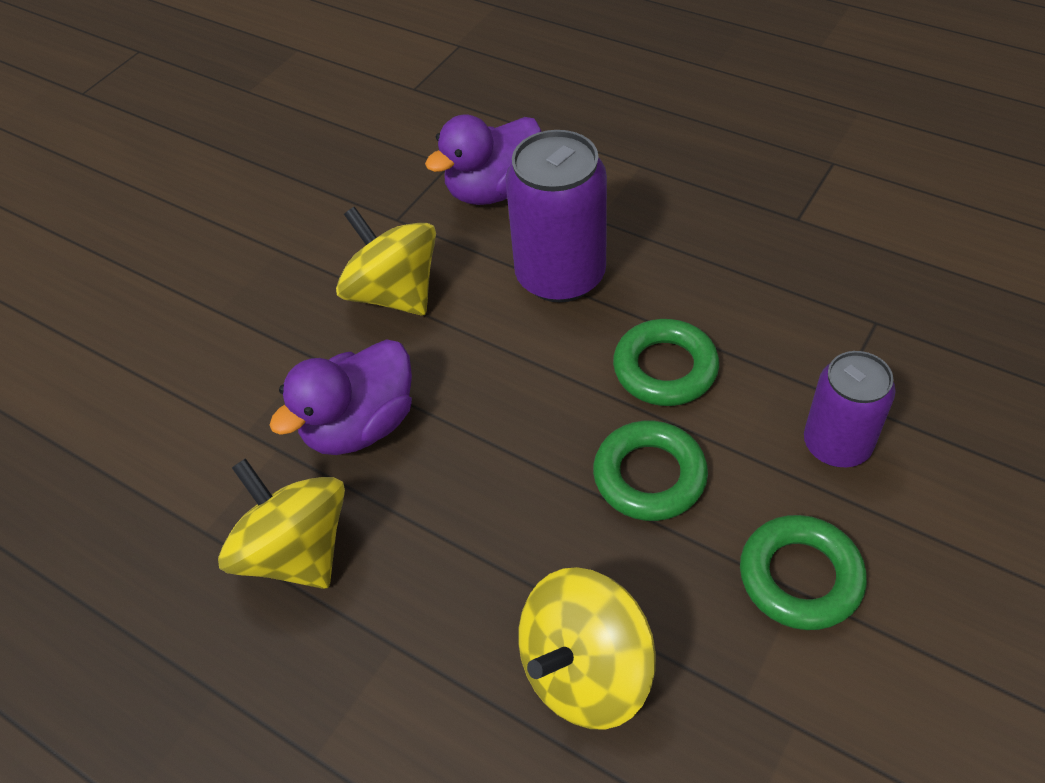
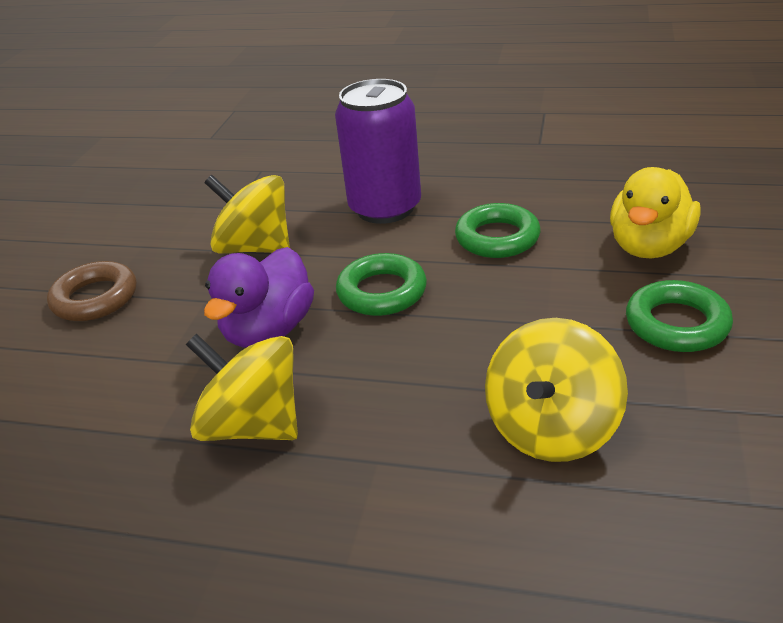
camera: 20 degrees left, 15 degrees down
(208, 316) = (95, 298): none -> brown ring
(494, 190) = (305, 175): purple duck -> none
(649, 476) = (525, 298): green ring -> green ring (382, 292)
(836, 444) = (649, 246): purple can -> yellow duck

